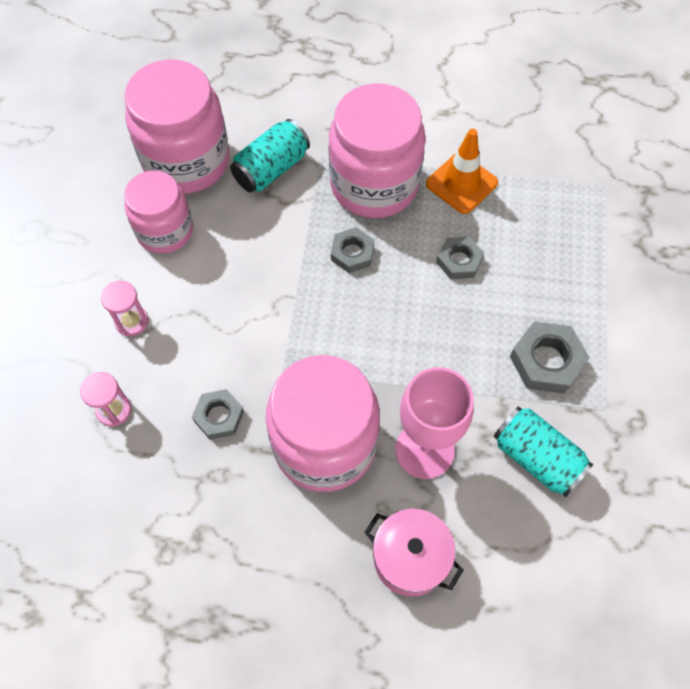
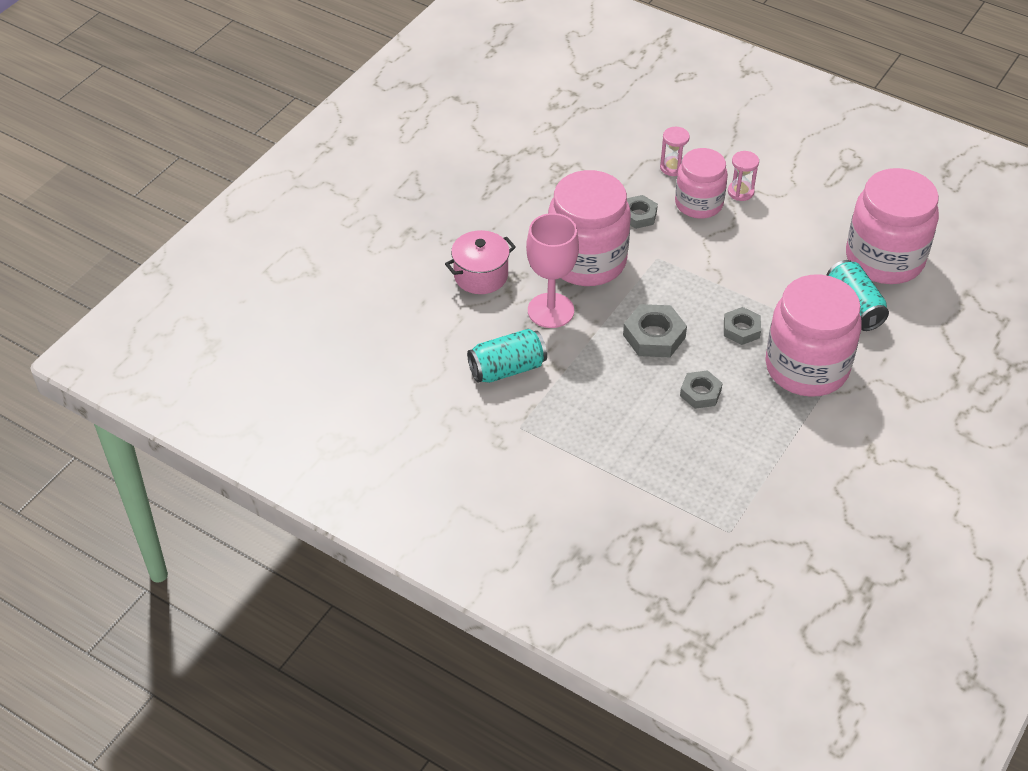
camera: 115 degrees right, 15 degrees down
(165, 231) = (816, 229): pink jar -> pink jar (699, 204)
(461, 183) = (781, 427): orange traffic cone -> none
(546, 361) = (579, 409): grey nut -> grey nut (654, 336)

